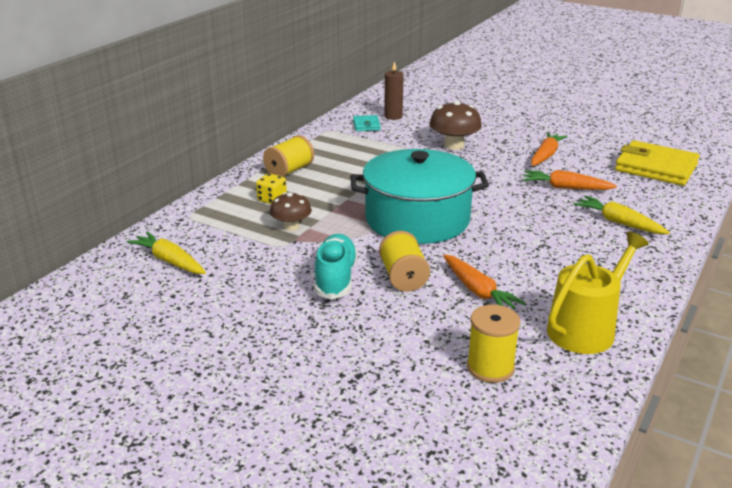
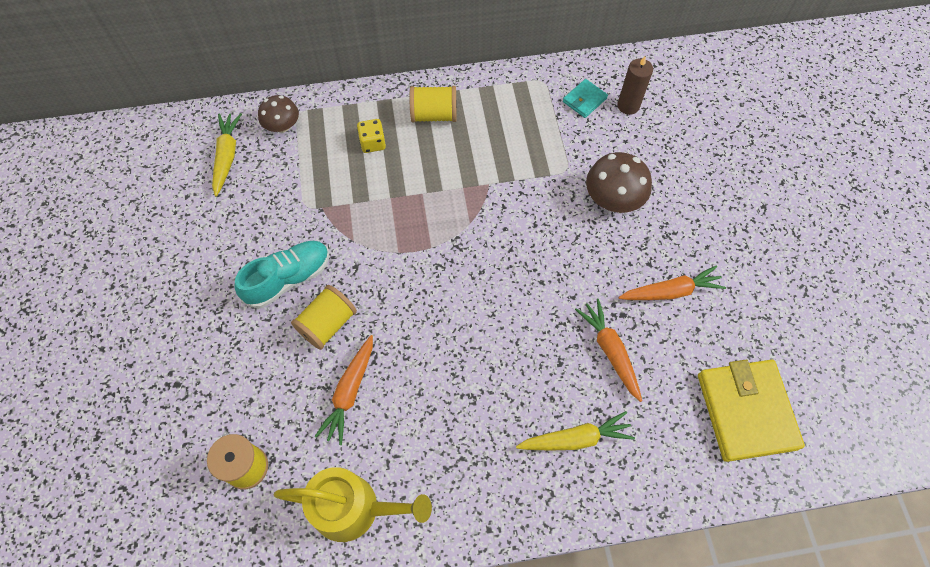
camera: 50 degrees right, 35 degrees up
(291, 226) = (341, 190): brown mushroom -> brown mushroom (282, 126)
(417, 219) = (433, 269): turquoise pot -> none
(618, 222) = (575, 438): yellow carrot -> yellow carrot turned 75 degrees clockwise

